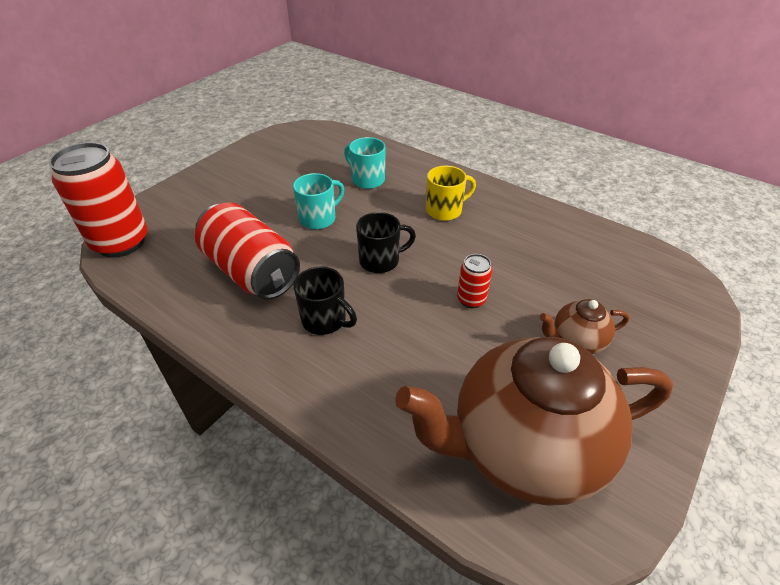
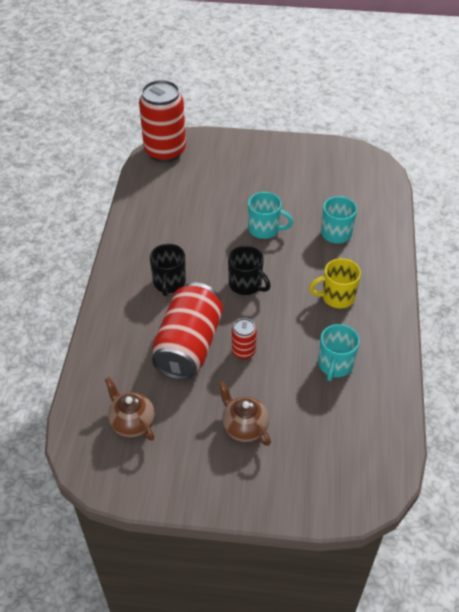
camera: 60 degrees right, 5 degrees up
(251, 271) = (185, 225): red can -> red can (188, 345)
(445, 210) = (337, 297): yellow mug -> yellow mug turned 135 degrees clockwise
(523, 448) = (132, 423): brown teapot -> brown teapot, size x0.43
(527, 244) = (335, 365): none -> turquoise mug

